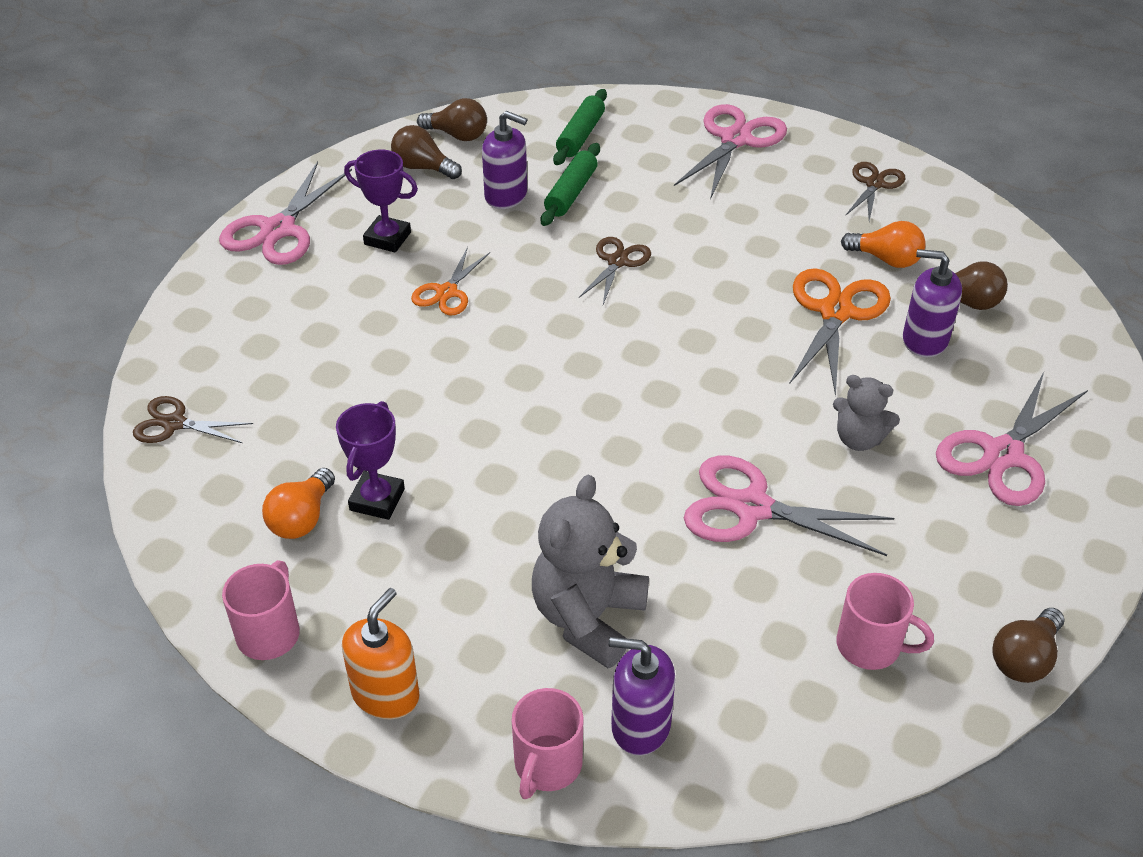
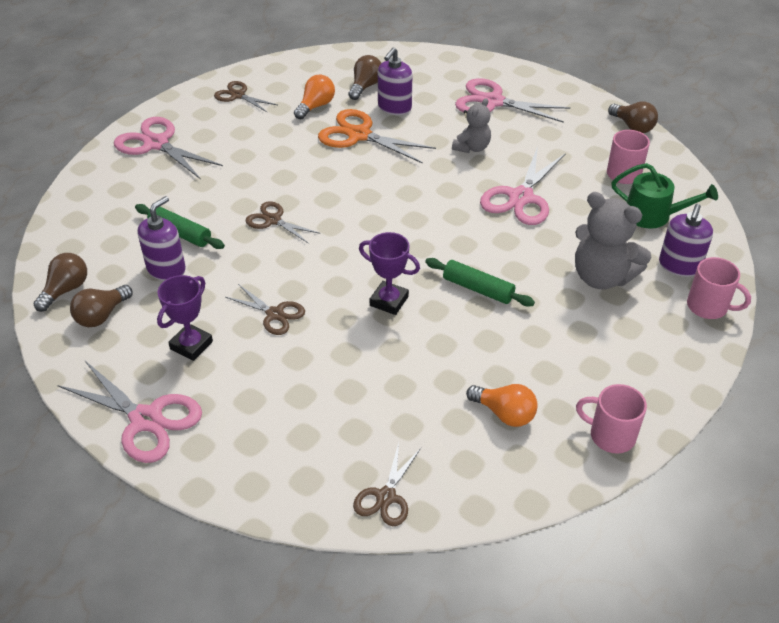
camera: 80 degrees left, 0 degrees up
(377, 500) = (491, 370): purple trophy -> purple trophy (389, 301)
(385, 694) = (661, 375): orange soap dispenser -> none
(447, 292) = (275, 314): orange scissors -> brown scissors
(580, 135) = (107, 219): green rolling pin -> green rolling pin (478, 289)
(765, 689) = (653, 215): none -> green watering can
(1002, 454) = (493, 101): pink scissors -> pink scissors turned 150 degrees clockwise

